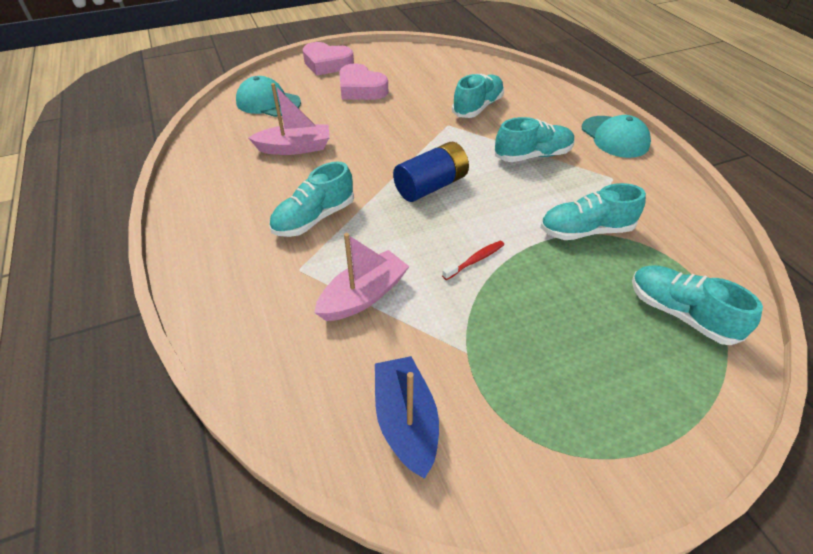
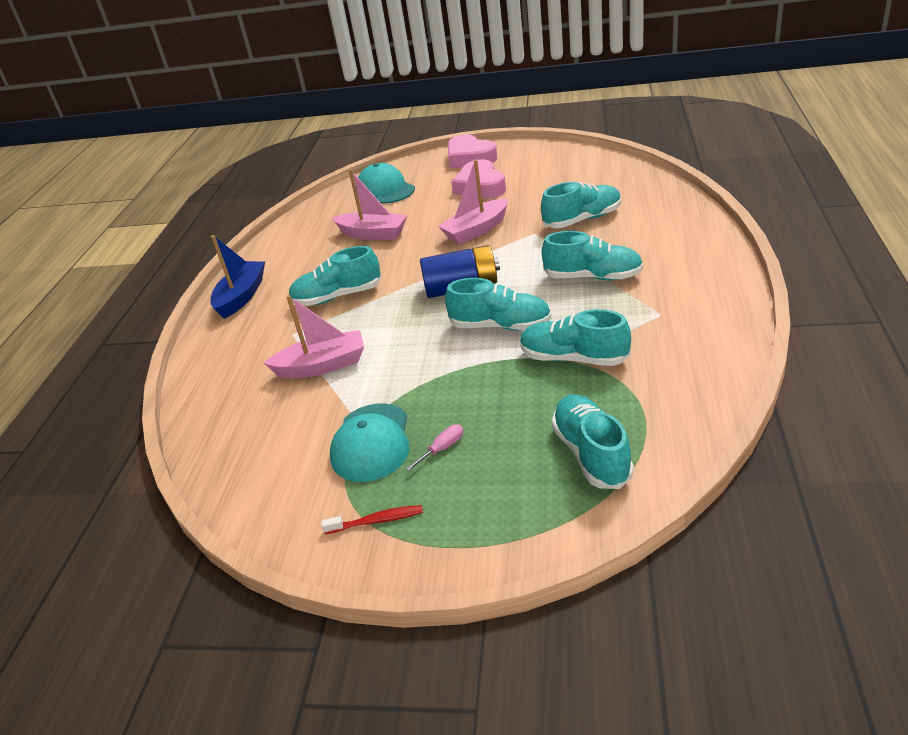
camera: 35 degrees right, 10 degrees down
(394, 129) = (476, 230): none -> pink boat
(406, 421) = (273, 462): blue boat -> blue boat (241, 297)
(475, 260) = (440, 360): red toothbrush -> red toothbrush (377, 521)
(498, 215) = (500, 326): none -> turquoise shoe
(559, 349) = (442, 449): none -> pink screwdriver
(614, 137) = (710, 273): turquoise cap -> turquoise cap (371, 442)

